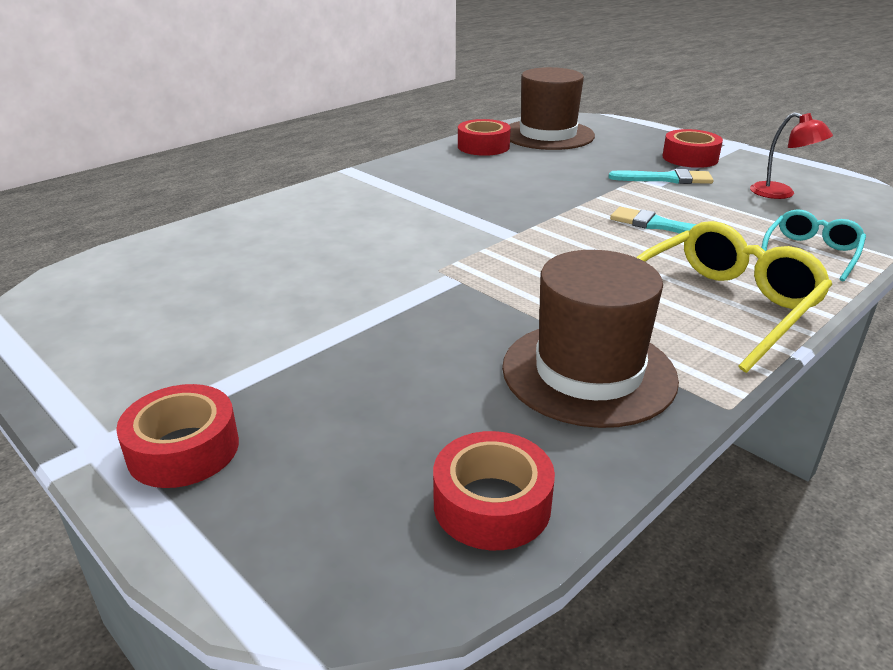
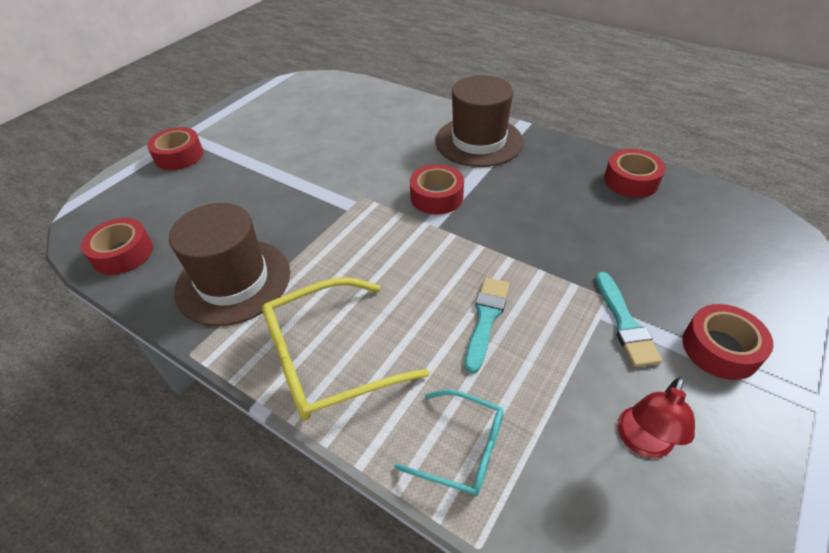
camera: 80 degrees right, 15 degrees up
(463, 227) = (436, 197): none -> red tape
(548, 135) = (706, 219): brown hat -> brown hat (479, 141)
(722, 307) = (329, 358): yellow glasses -> yellow glasses turned 120 degrees clockwise

